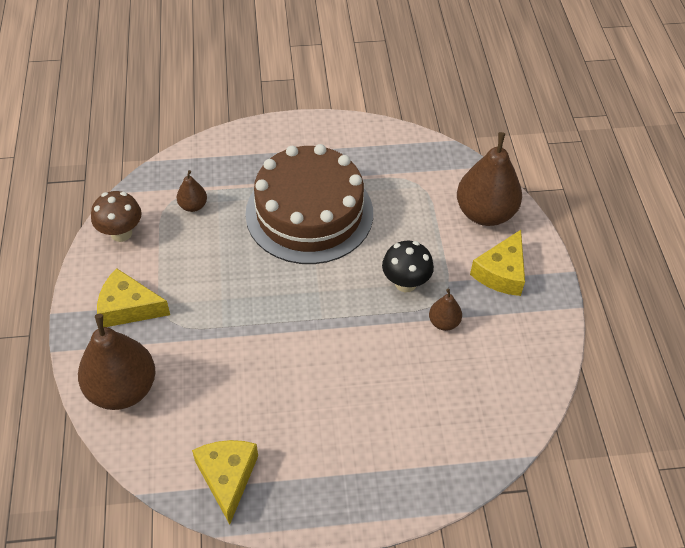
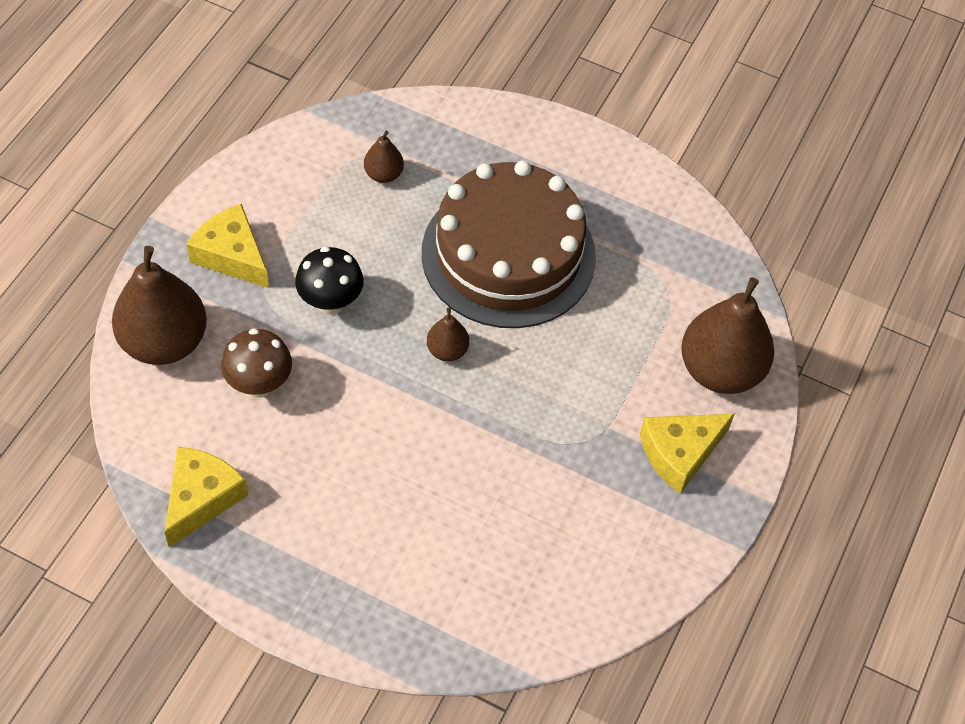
camera: 30 degrees right, 5 degrees up
(121, 233) = (283, 165): brown mushroom -> brown mushroom (259, 384)
(405, 283) = (554, 400): black mushroom -> black mushroom (330, 302)
(444, 322) = (562, 471): brown pear -> brown pear (447, 350)

